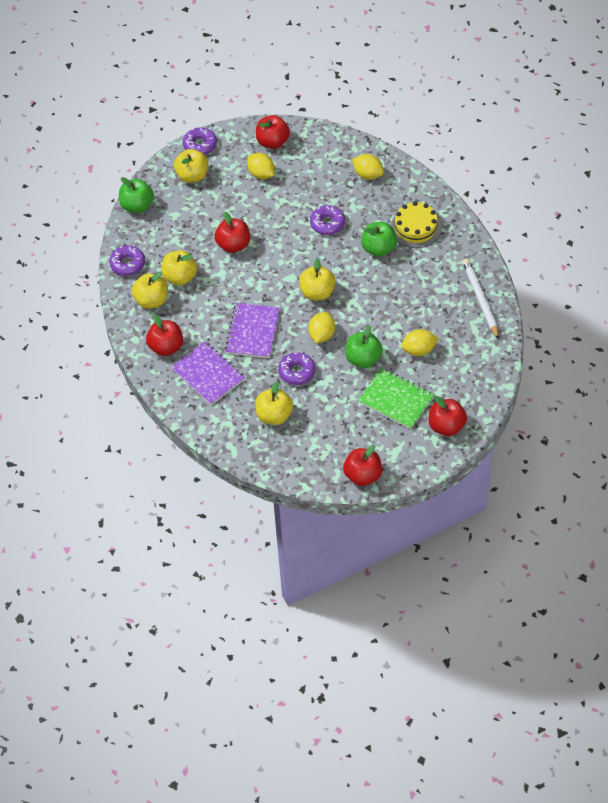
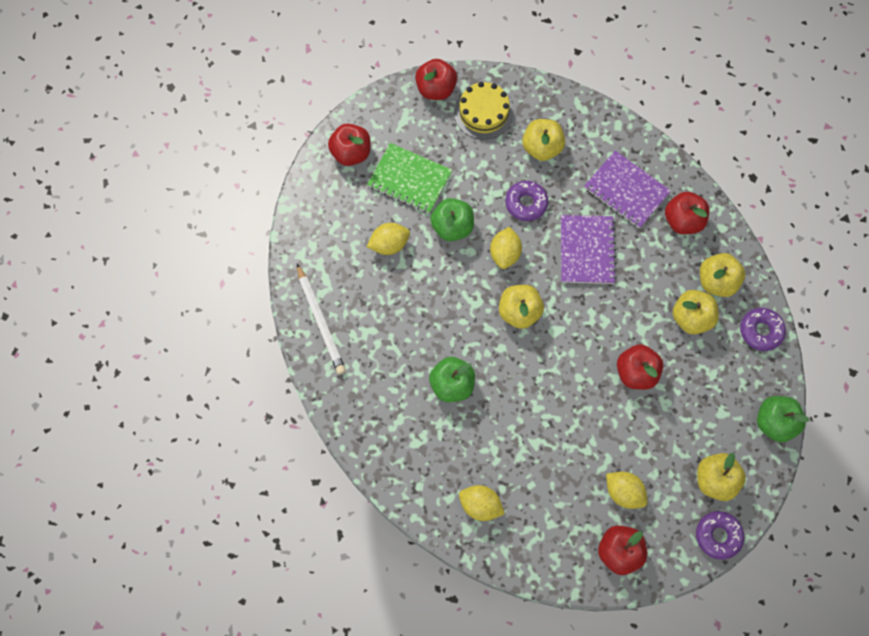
camera: 170 degrees right, 15 degrees up
(327, 223) = (522, 418): purple donut -> none
(416, 227) = (408, 422): yellow cake -> yellow cake (483, 112)

